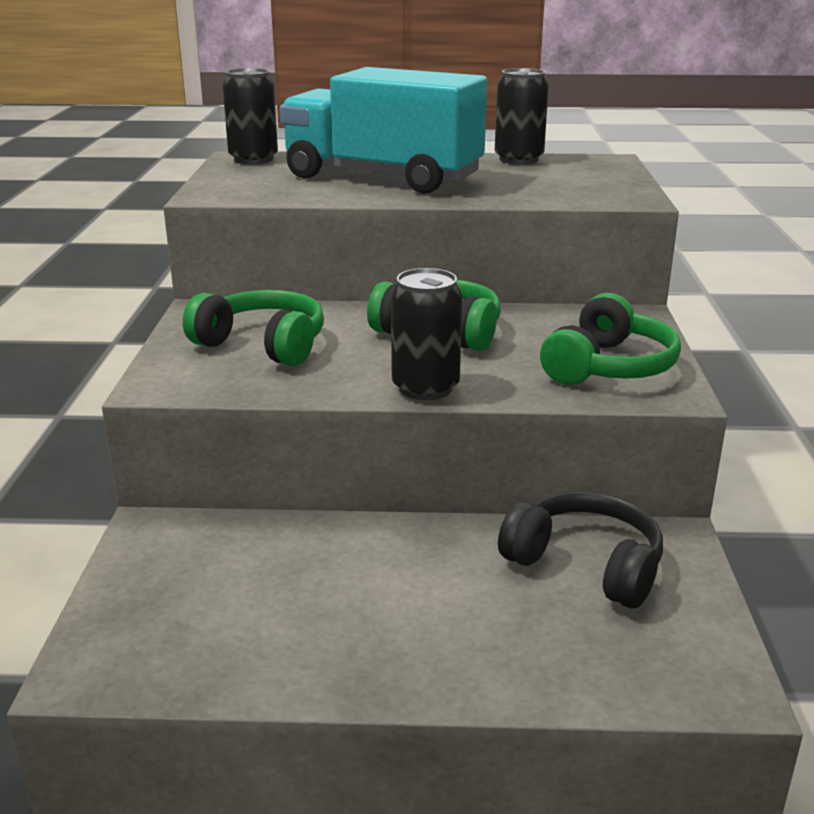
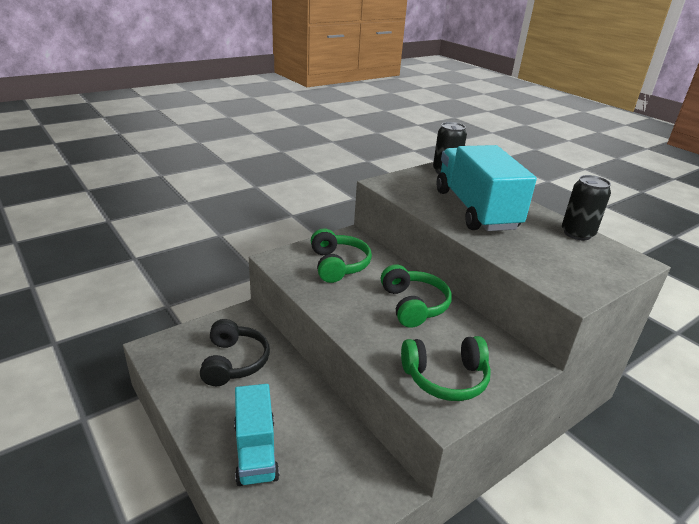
camera: 50 degrees right, 5 degrees up
(425, 388) = (349, 326): black can -> none
(495, 633) = (256, 450): none -> turquoise truck
(585, 564) = (336, 460): black headphones -> black headphones (234, 362)

